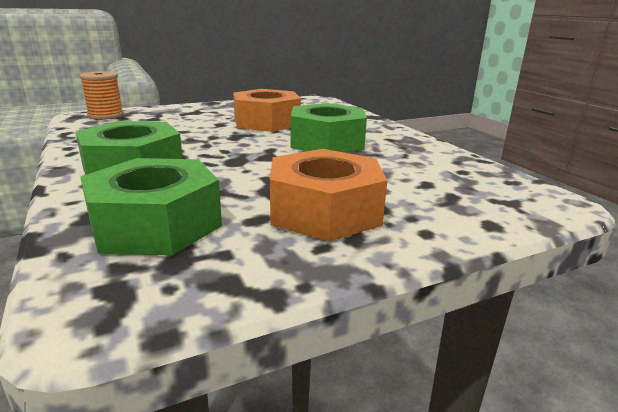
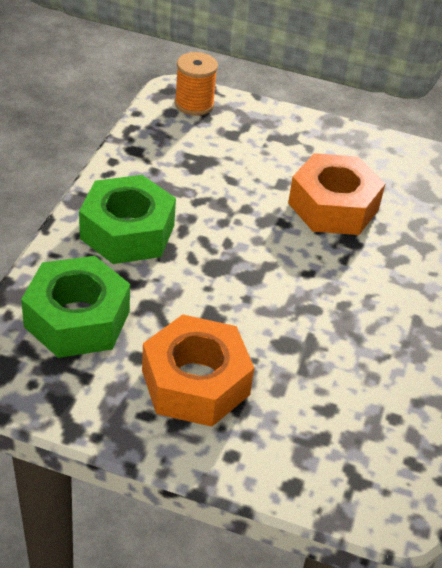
camera: 40 degrees right, 20 degrees up
(327, 142) = (339, 286): green nut -> none

